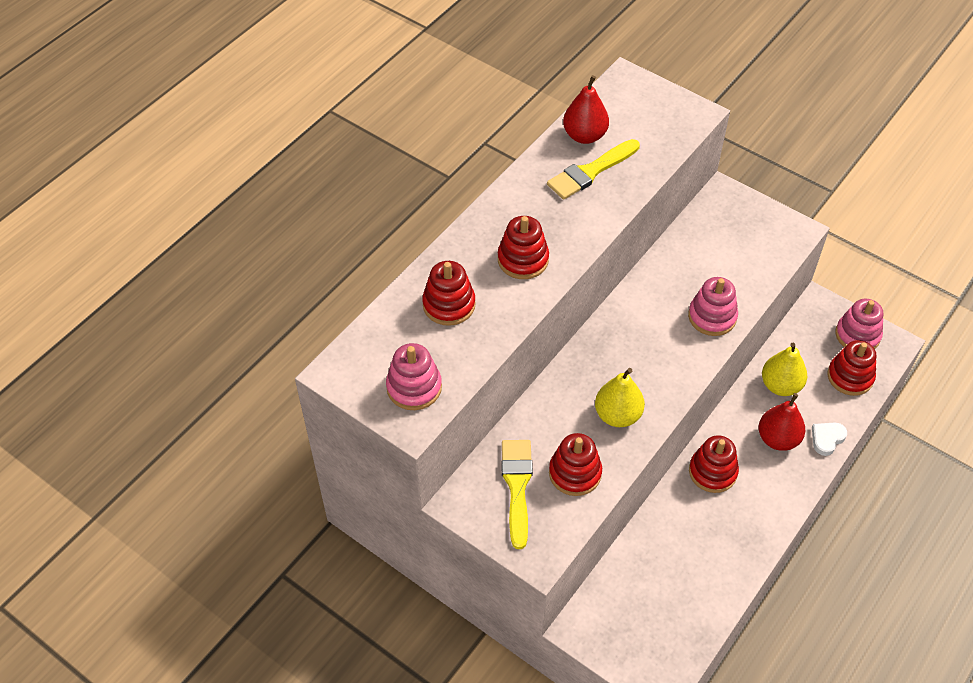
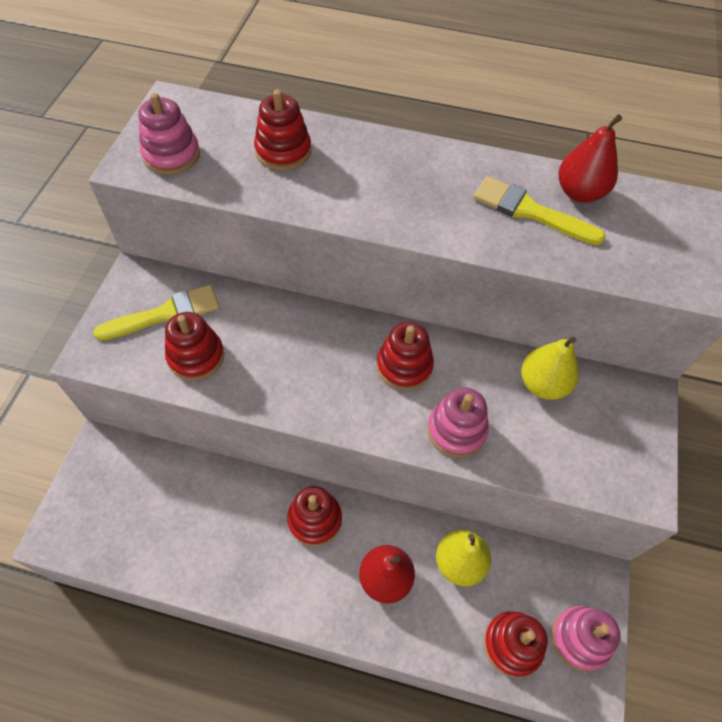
camera: 65 degrees right, 5 degrees up
(523, 259) = (370, 189): red stacking toy -> red stacking toy (404, 366)
(617, 415) = (281, 374): yellow pear -> yellow pear (542, 384)
(827, 439) = (409, 637): white heart -> none

